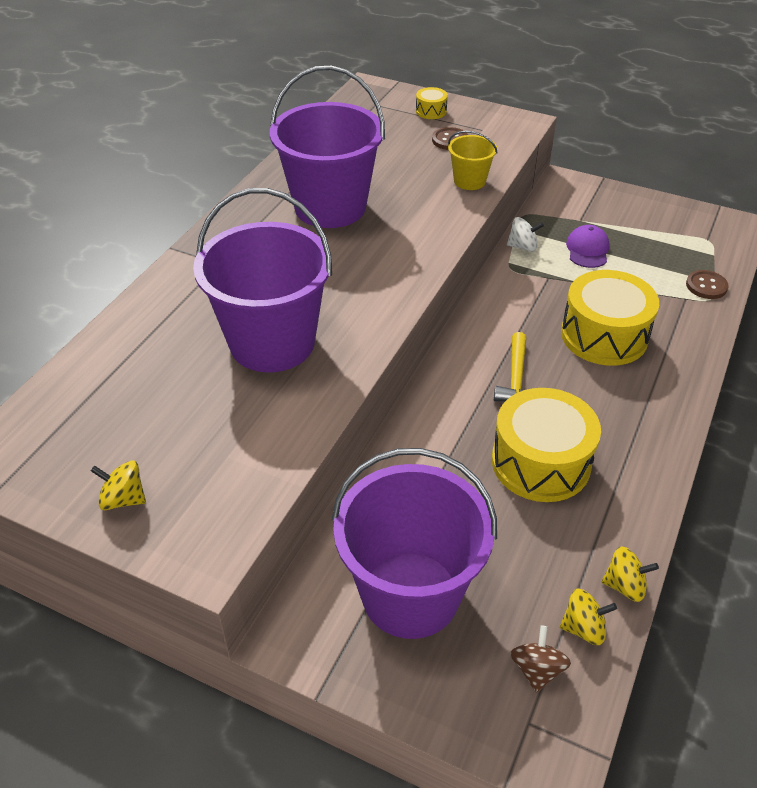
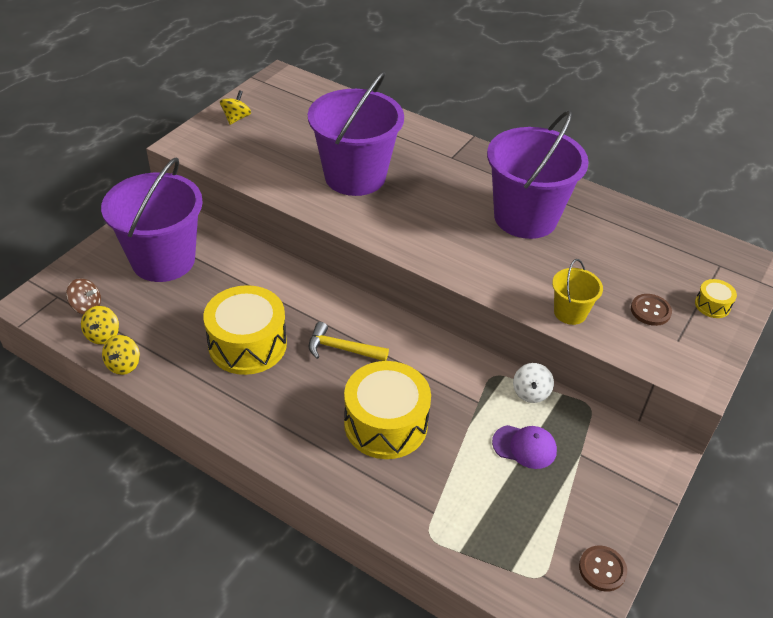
camera: 95 degrees right, 0 degrees up
(706, 286) = (453, 541): brown button -> brown button (602, 569)

